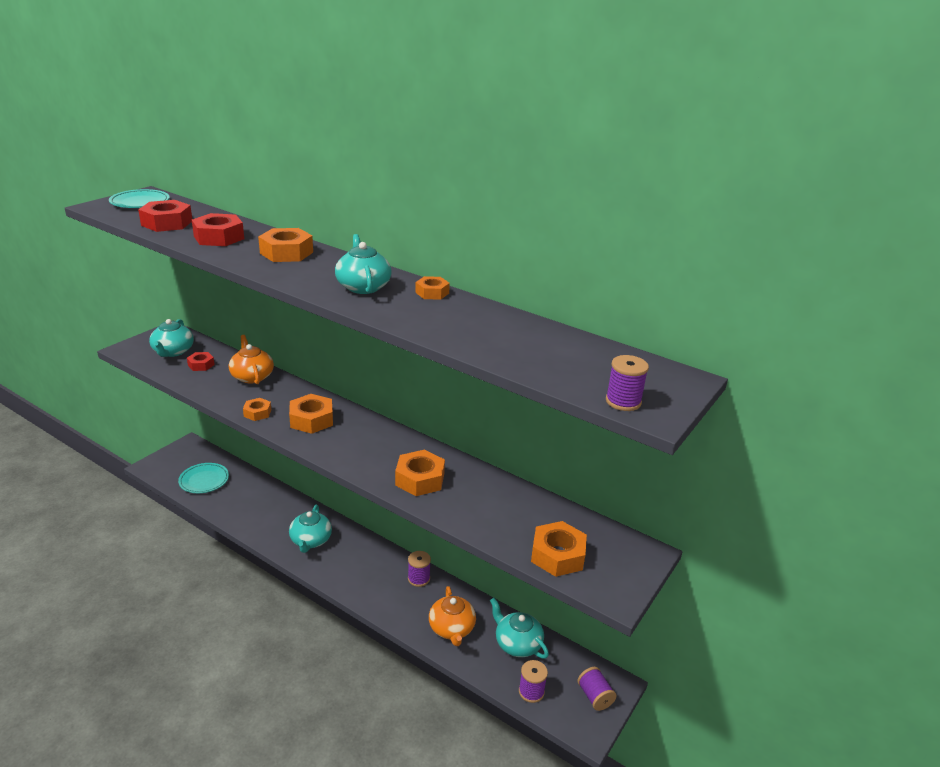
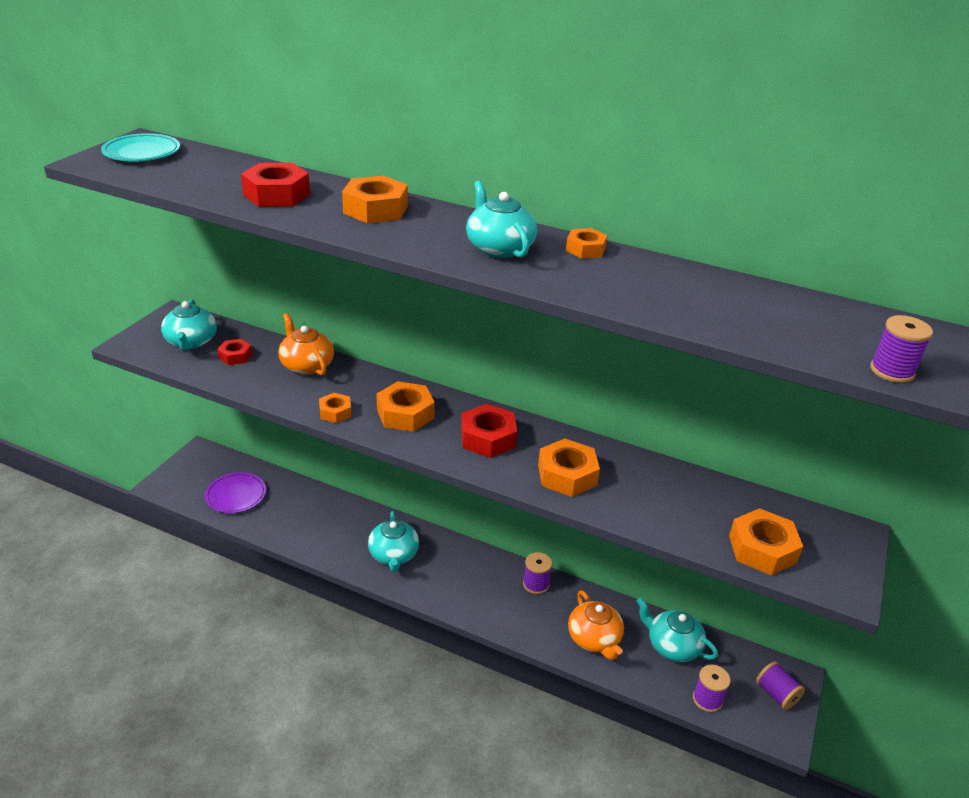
camera: 10 degrees left, 5 degrees up
(167, 223) = (196, 179): red nut -> red nut (488, 438)
(204, 480) = (236, 495): turquoise plate -> purple plate

